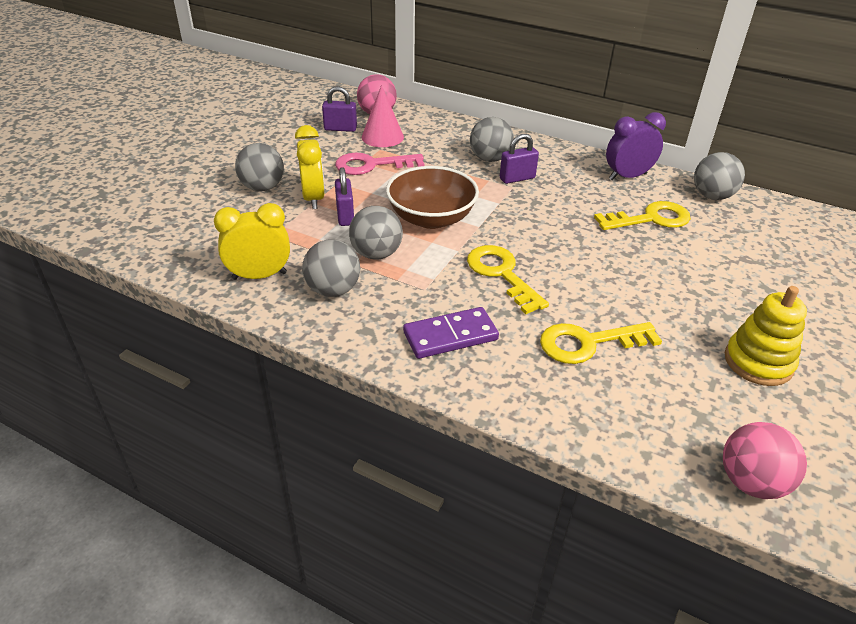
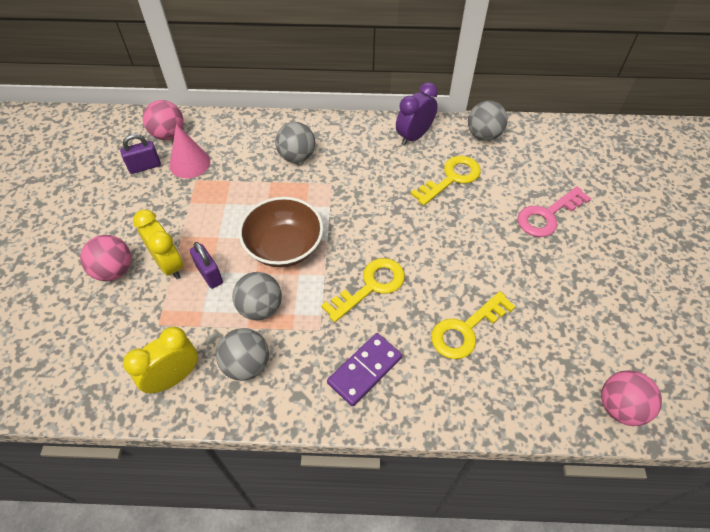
camera: 25 degrees left, 15 degrees up
(262, 187) = (114, 270): grey ball -> pink ball
(372, 165) = (199, 203): pink key -> pink key (547, 215)
(502, 274) = (371, 286): yellow key -> yellow key turned 105 degrees clockwise
(517, 178) = (330, 172): purple padlock -> none
(758, 362) = (581, 295): yellow stacking toy -> none

